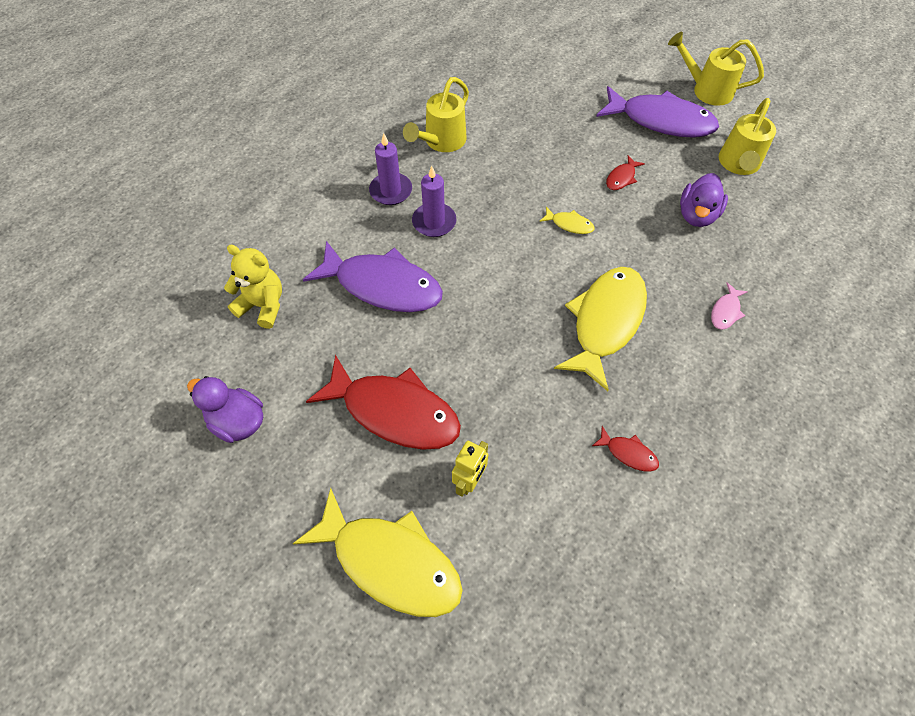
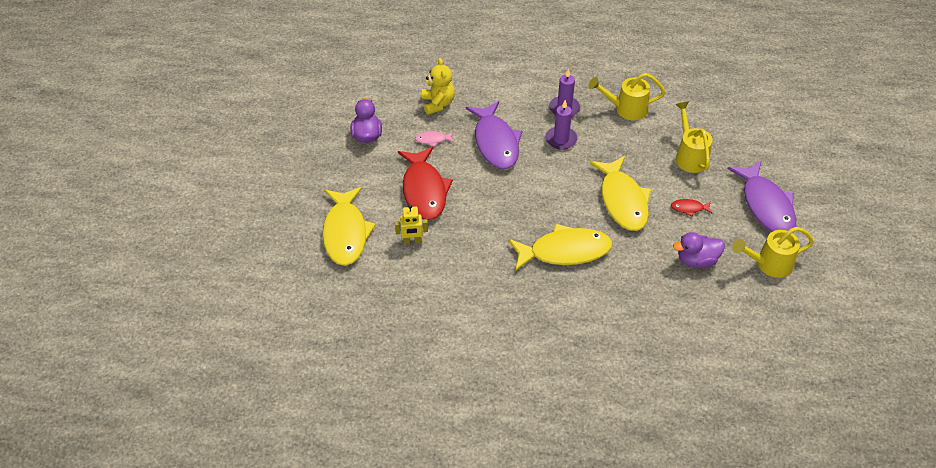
camera: 55 degrees right, 10 degrees down
(569, 224) = (622, 201): yellow fish -> yellow fish, size x2.40
(628, 453) = (486, 300): red fish -> none
(707, 90) = (827, 217): yellow watering can -> yellow watering can (690, 156)
(725, 311) = (629, 306): pink fish -> pink fish (433, 140)

